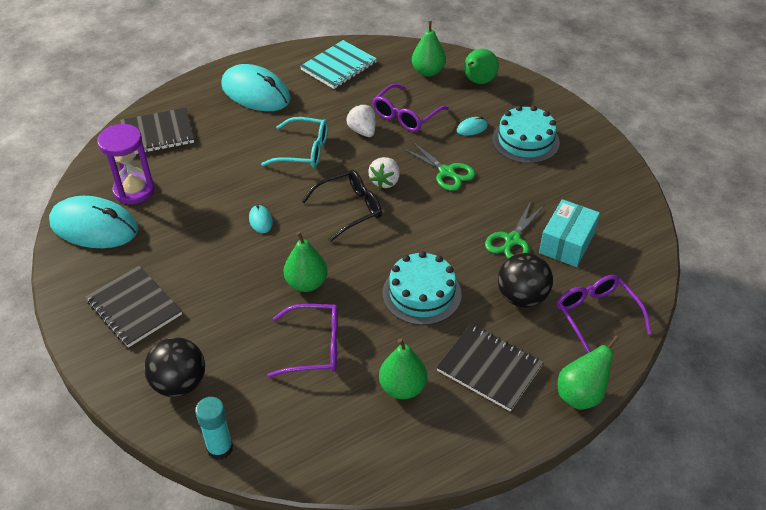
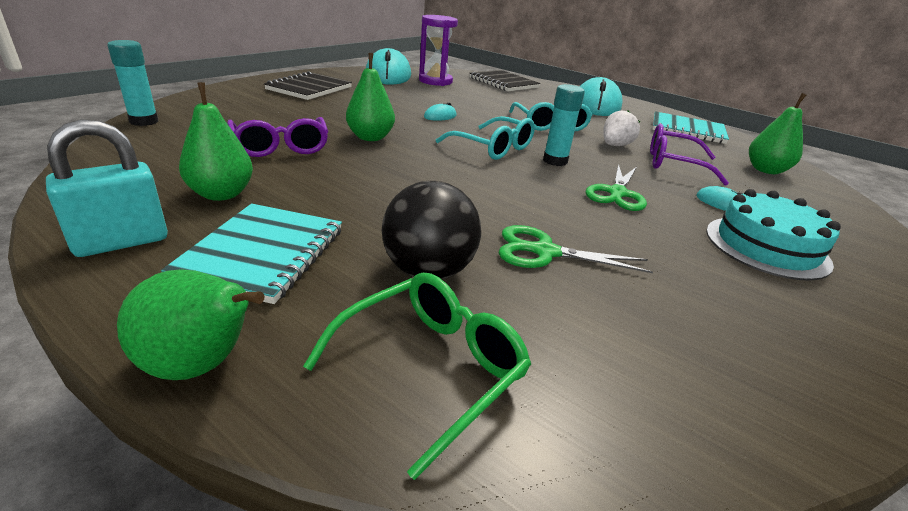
camera: 65 degrees right, 15 degrees down
(180, 383) = (226, 105): black ball -> none
(349, 209) = (493, 148): black glasses -> turquoise glasses
(385, 181) = (555, 161): white strawberry -> turquoise glue stick
(421, 293) = (390, 194): turquoise cake -> none
(462, 437) = (121, 242): none -> turquoise padlock
(478, 82) = (812, 201): green pear -> none
(489, 368) = (262, 253): black notebook -> turquoise notebook
(567, 243) = (592, 309): turquoise box -> none
(596, 315) = (431, 368): purple glasses -> green glasses

